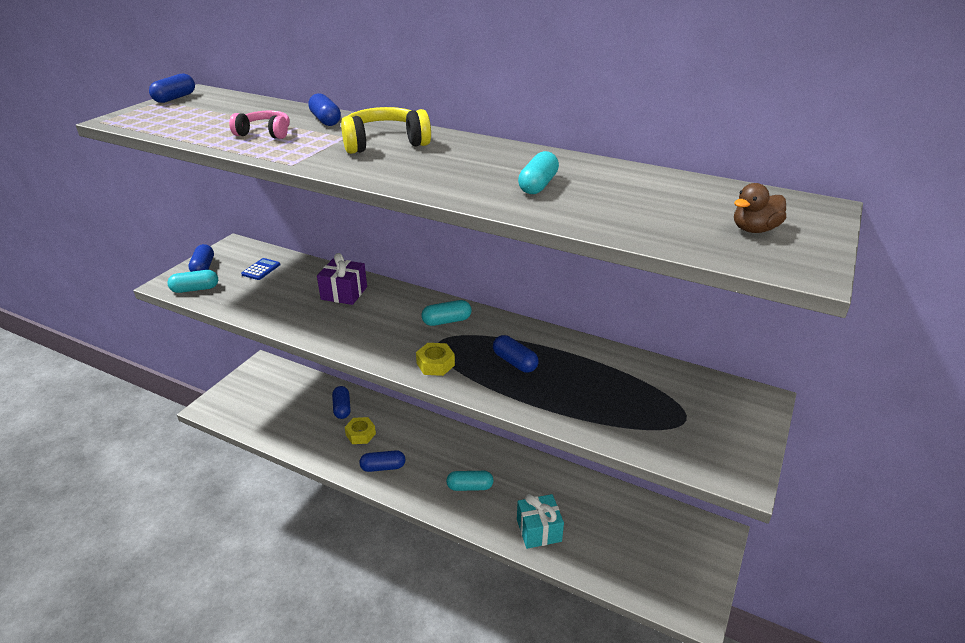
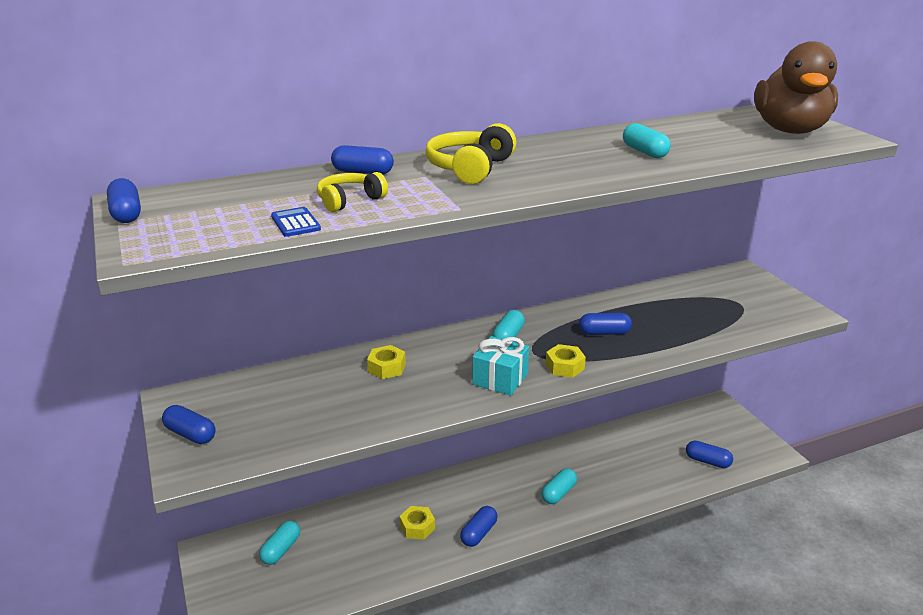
camera: 50 degrees left, 5 degrees down
(195, 289) = (232, 454): turquoise capsule -> turquoise capsule (281, 550)
(261, 269) = (261, 398): blue calculator -> blue calculator (295, 223)
(265, 133) = (349, 200): pink headphones -> yellow headphones
(342, 408) = (363, 522): blue capsule -> blue capsule (707, 461)
(344, 293) = (387, 367): purple gift -> yellow nut
(539, 530) = (641, 481): turquoise gift -> turquoise gift (500, 379)
(754, 230) = (790, 130): brown duck -> brown duck, size x2.41

